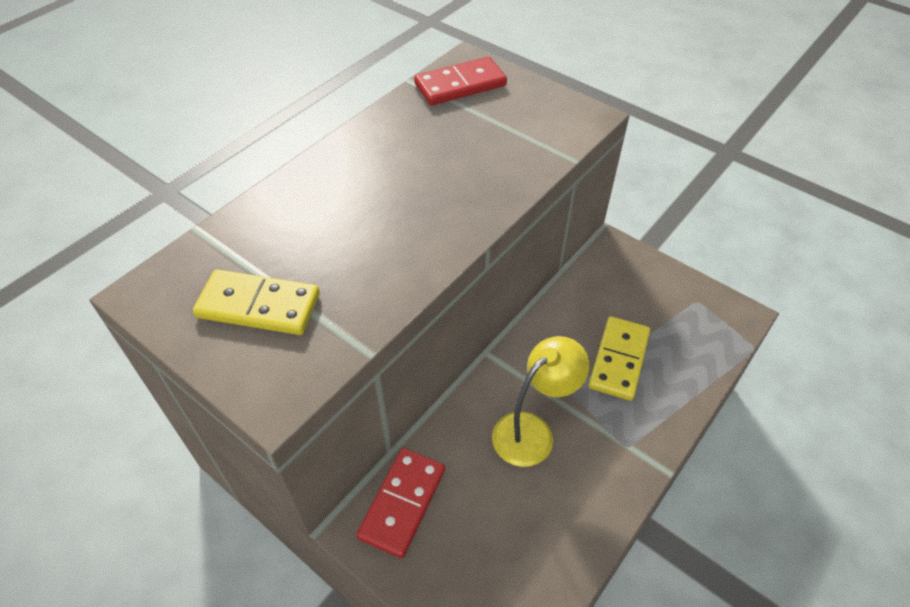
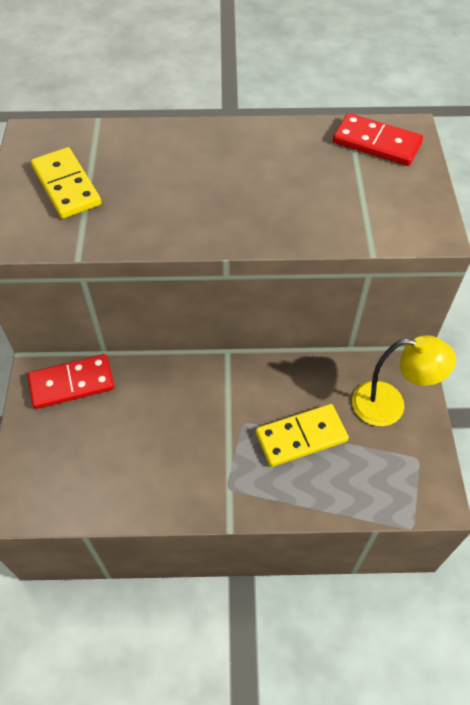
camera: 50 degrees right, 5 degrees up
(532, 431) = (187, 420): yellow lamp -> yellow lamp (390, 405)

